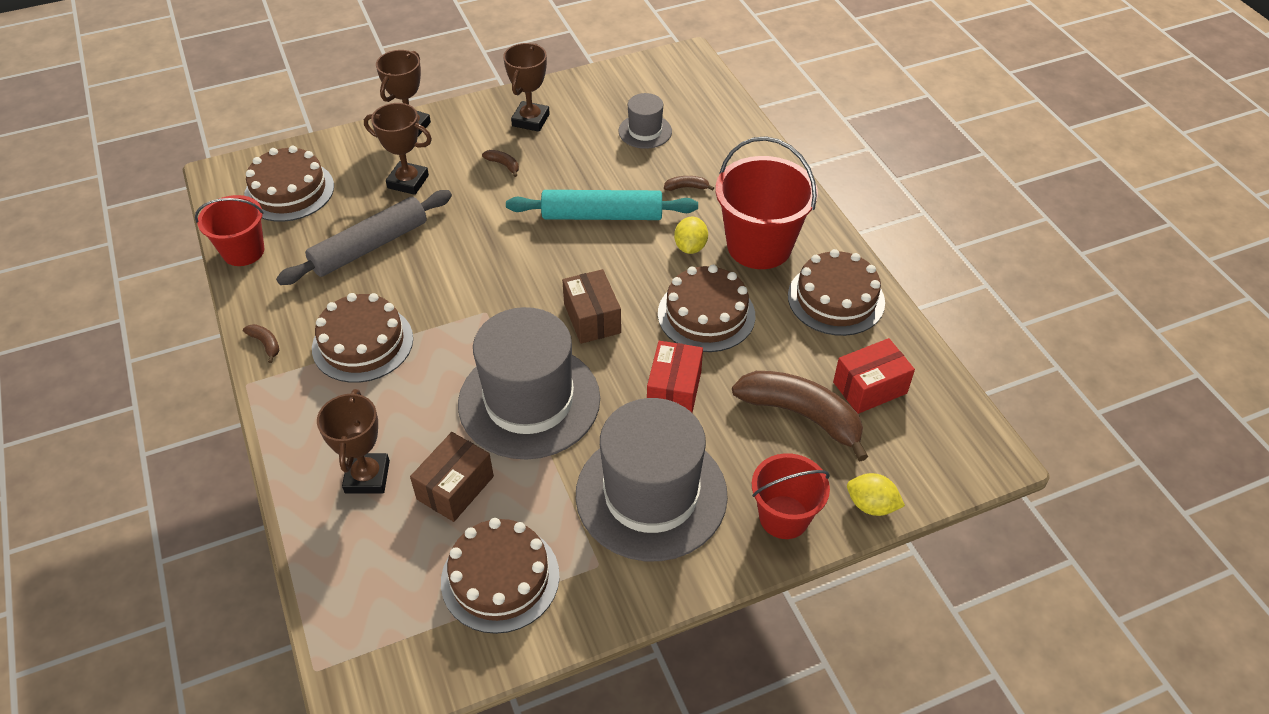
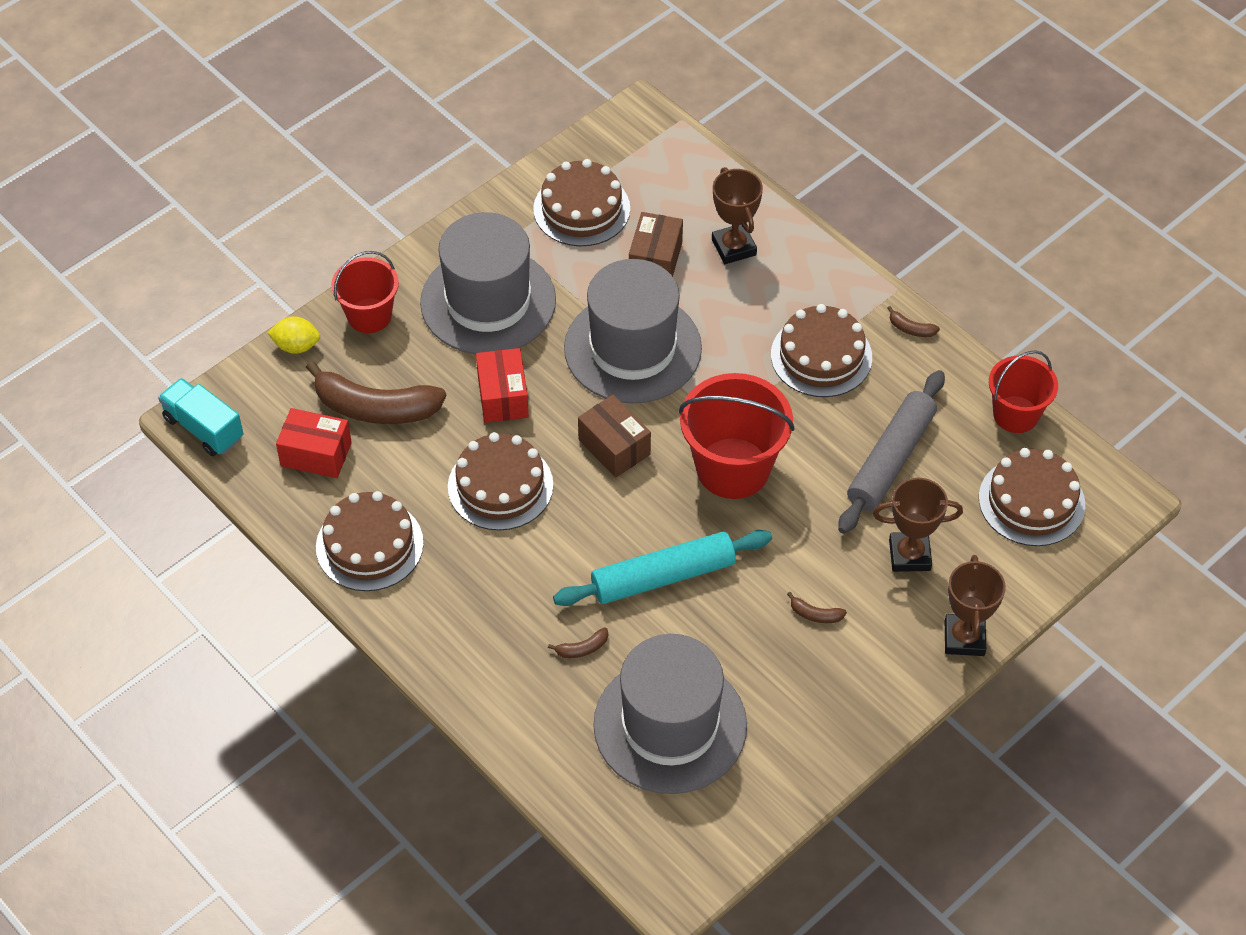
camera: 160 degrees right, 5 degrees up
(530, 120) = (823, 698): brown trophy -> none
(645, 131) = (670, 725): grey hat -> grey hat, size x2.12
(690, 247) = (547, 564): yellow lemon -> none
(759, 246) = (470, 589): red bucket -> red bucket (733, 468)
(869, 387) = (316, 454): red box -> red box turned 60 degrees clockwise
(980, 444) = (204, 428): none -> turquoise truck

